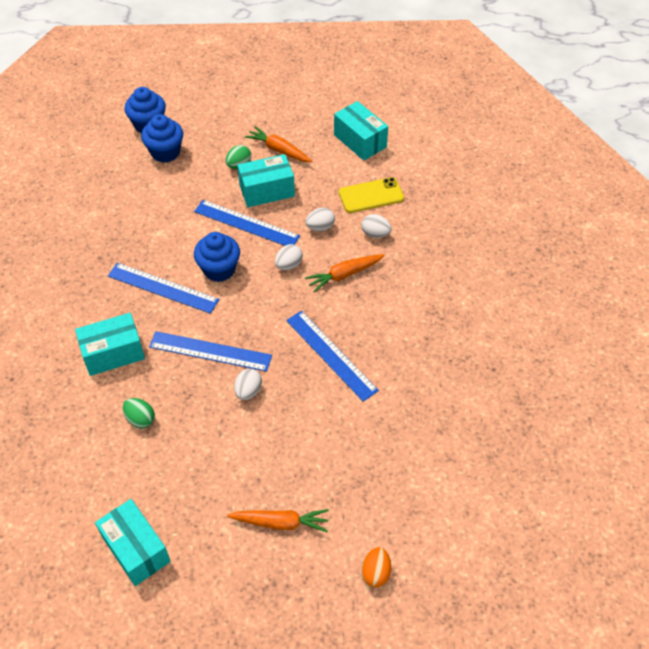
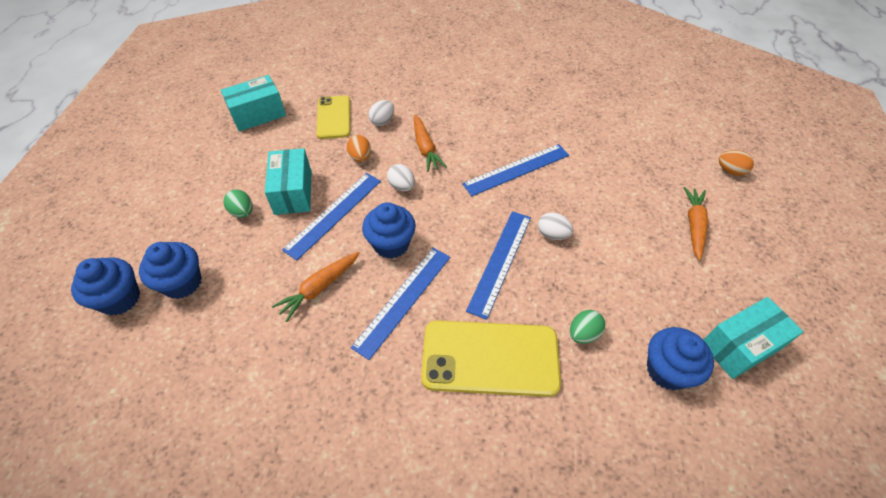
camera: 80 degrees left, 0 degrees up
(108, 484) = (667, 370): none -> blue cupcake
(113, 353) = (490, 358): turquoise box -> yellow phone
(279, 150) = (237, 176): orange carrot -> orange carrot (319, 288)
(320, 227) = (360, 157): white egg -> orange egg

